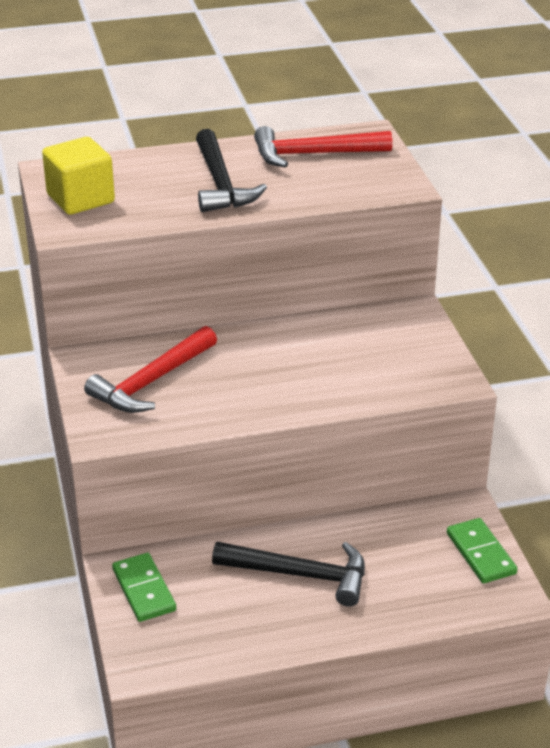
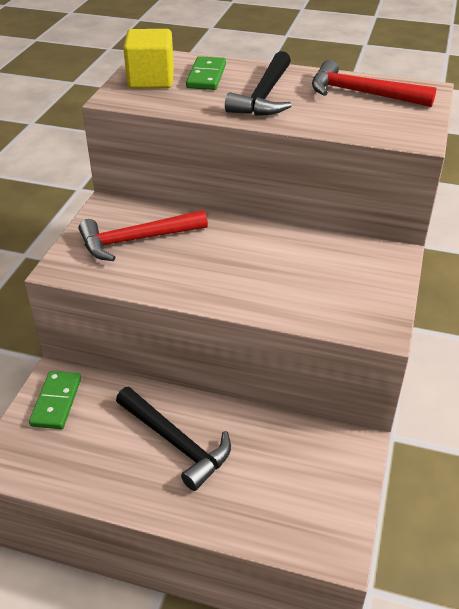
camera: 30 degrees right, 5 degrees up
(481, 553) = (339, 493): green domino -> green domino (206, 76)

